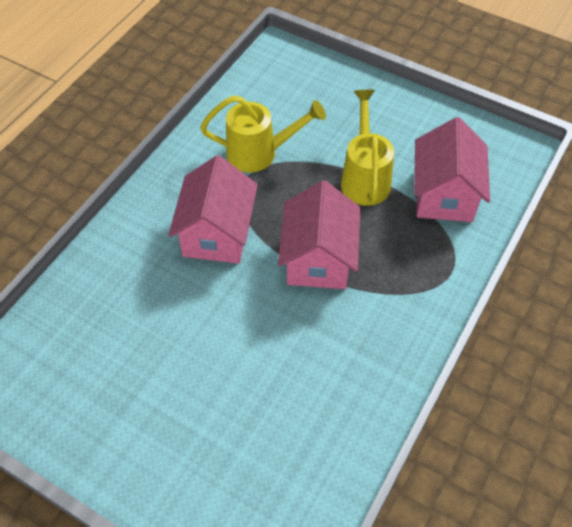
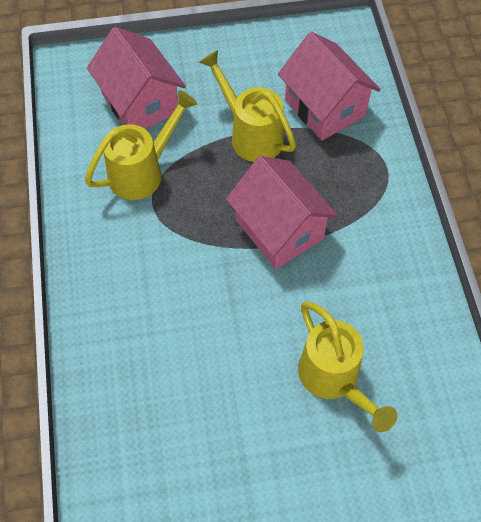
camera: 40 degrees left, 5 degrees up
(217, 234) = (176, 268): pink house -> pink house (140, 103)
(250, 395) = (334, 379): none -> yellow watering can

